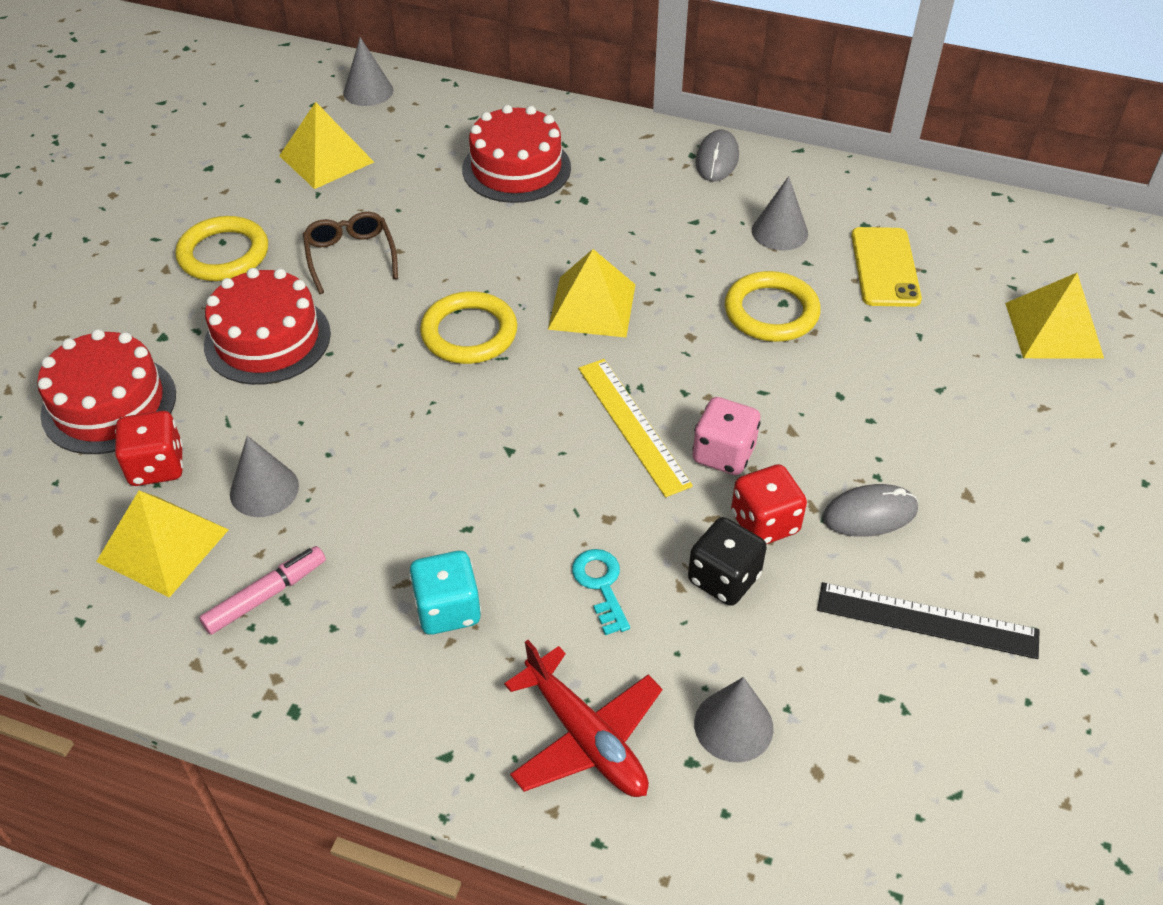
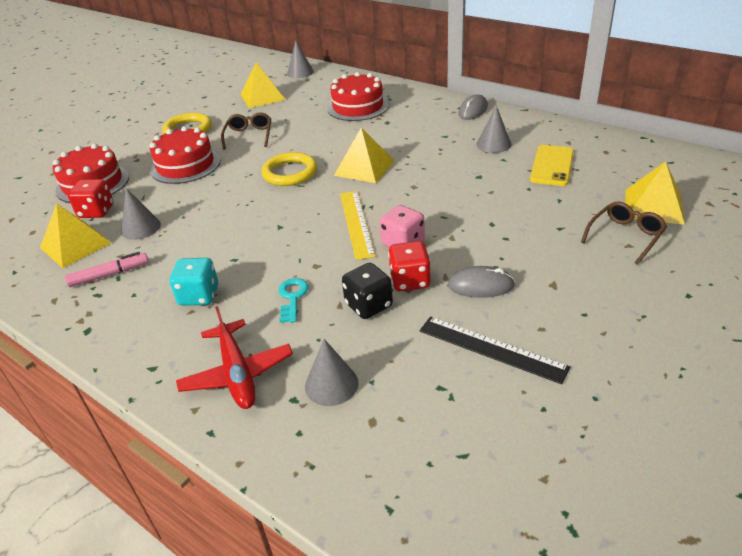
camera: 20 degrees right, 10 degrees down
(771, 312) = (469, 180): yellow ring -> none
(1033, 391) = (625, 236): none -> brown glasses

